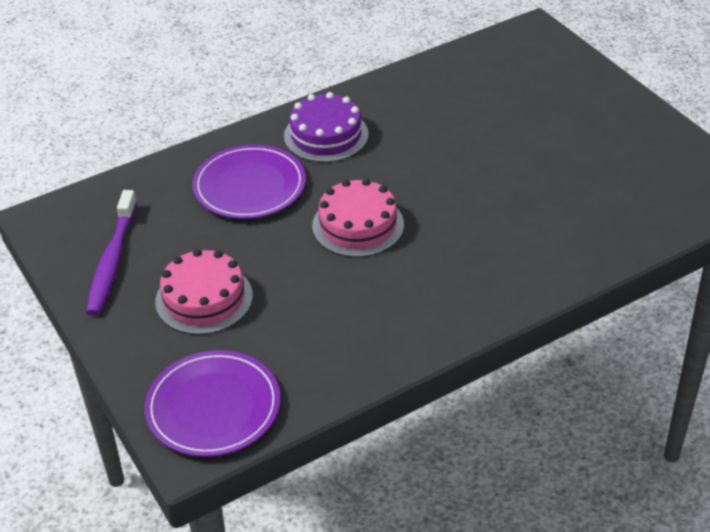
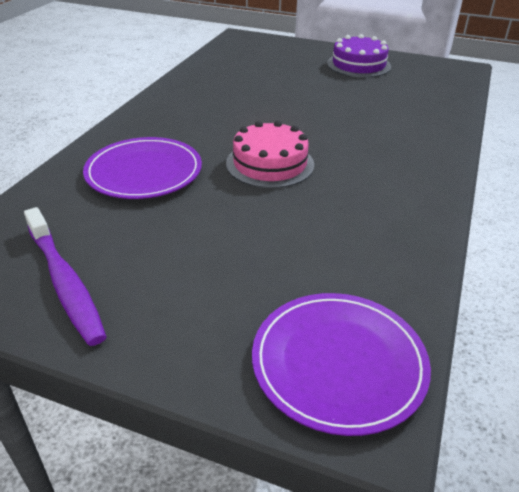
camera: 40 degrees left, 5 degrees down
(204, 298) = (205, 270): pink cake -> none
(326, 135) = (169, 121): purple cake -> purple cake (358, 65)

